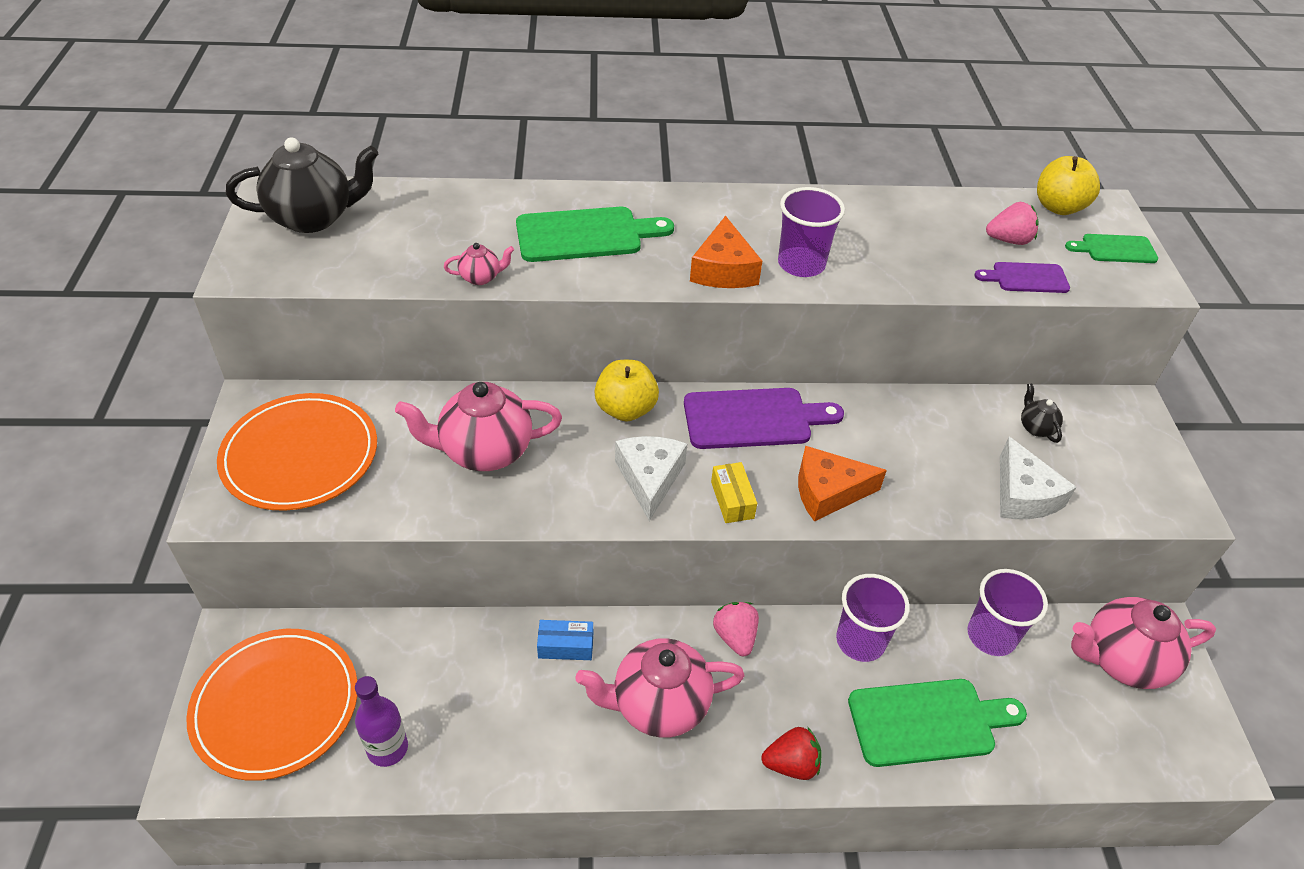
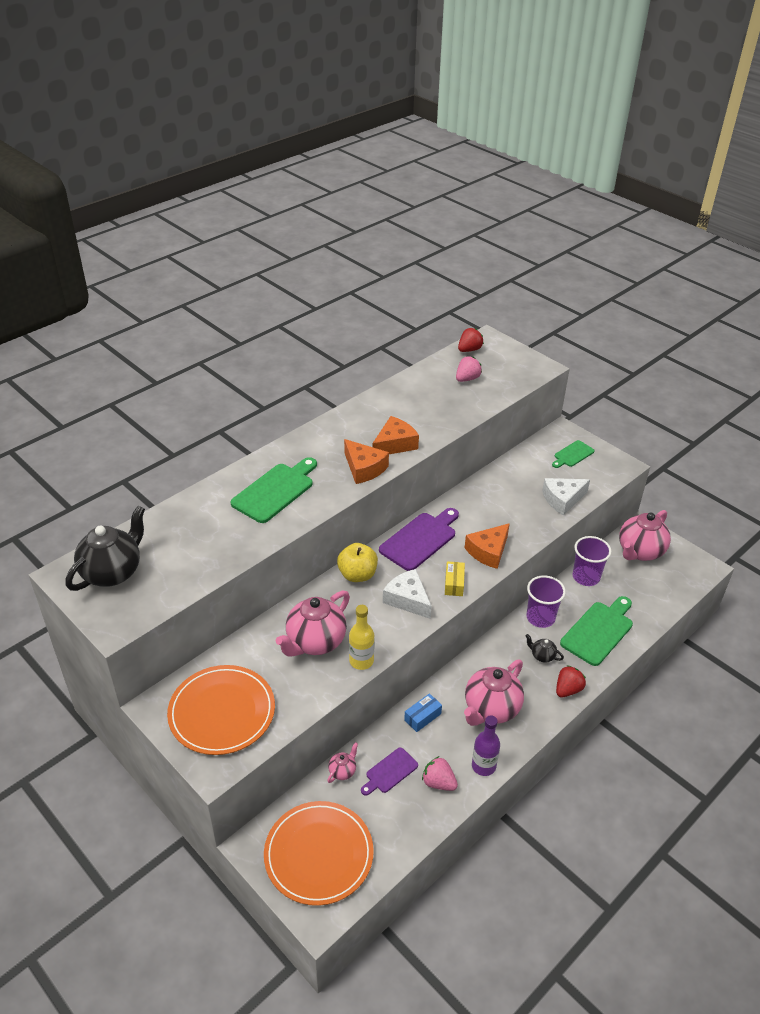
camera: 40 degrees left, 5 degrees down
(387, 748) = (396, 826): purple bottle -> purple bottle (483, 766)
(481, 277) = (252, 546): pink teapot -> pink teapot (342, 771)
(506, 510) = (361, 661): none -> yellow bottle
(732, 500) = (454, 583): yellow box -> yellow box turned 60 degrees clockwise
(735, 637) = (489, 655): pink strawberry -> pink strawberry (438, 782)
(801, 264) = (395, 444): purple cup -> orange cheese
(1023, 495) = (562, 499): white cheese -> white cheese turned 120 degrees clockwise
(1026, 278) = (493, 394): purple cutting board -> purple cutting board (390, 772)
(1036, 427) = (537, 465): black teapot -> black teapot (542, 656)
(1058, 207) = (469, 350): yellow apple -> red strawberry
(1115, 249) = (512, 358): green cutting board -> green cutting board (572, 455)

